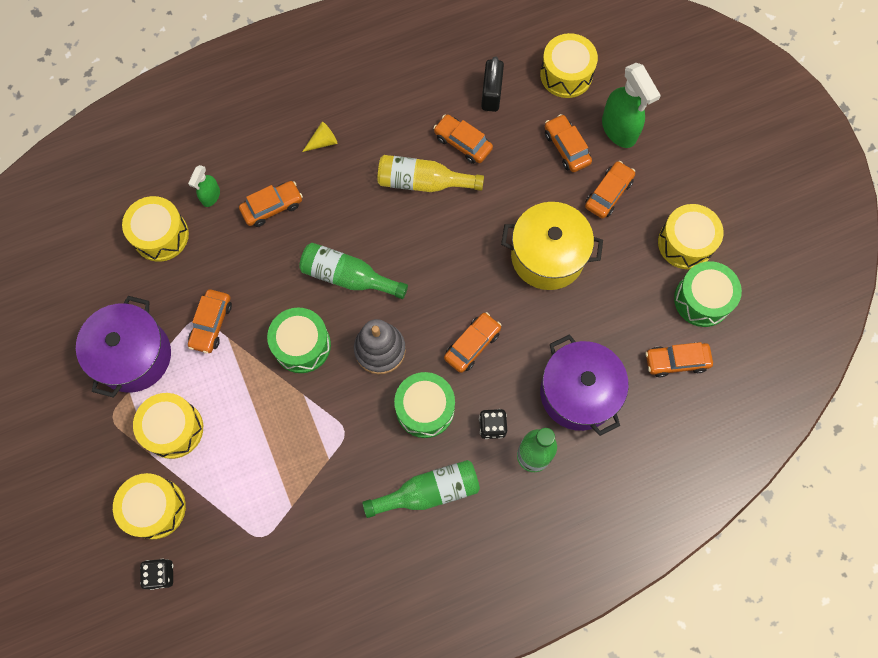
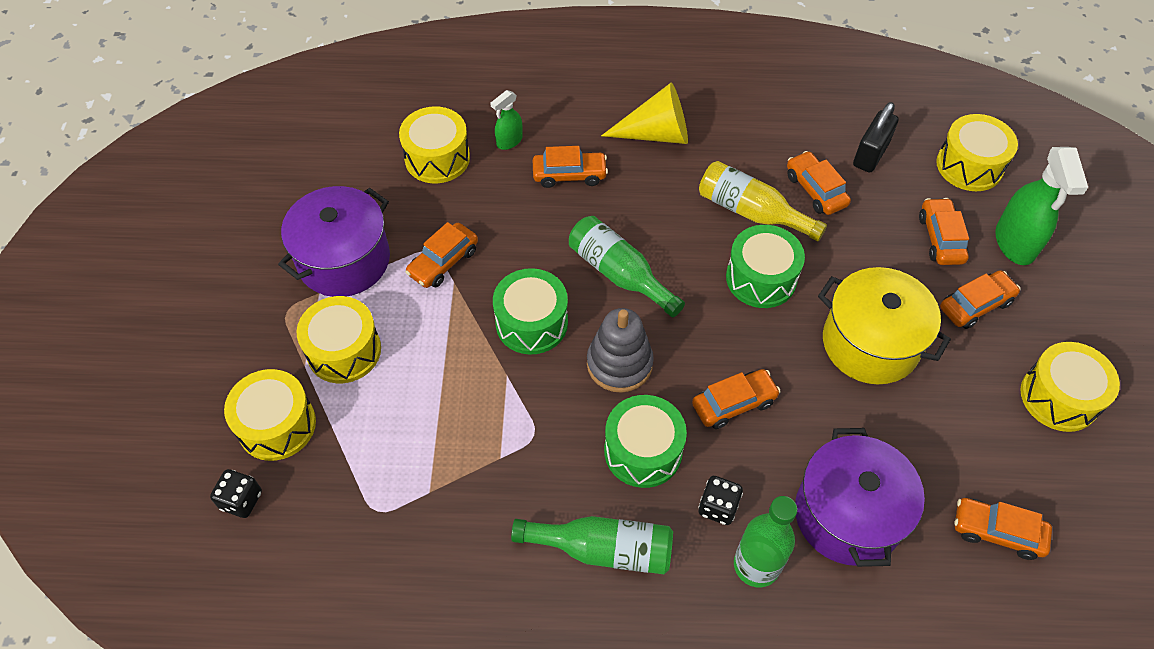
camera: 25 degrees right, 15 degrees down
(323, 142) = (656, 134): yellow cone -> yellow cone, size x2.00
(702, 300) = (1059, 472): green drum -> green drum (761, 278)

